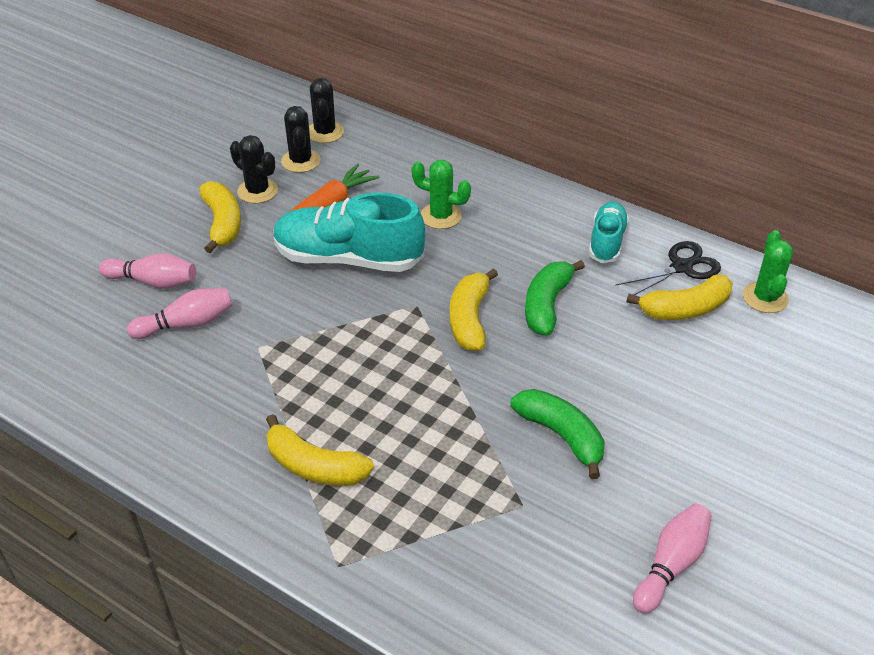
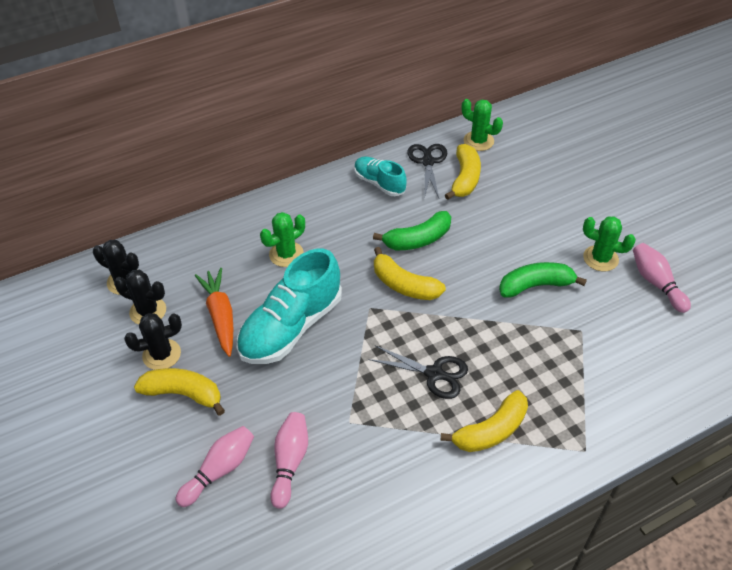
camera: 60 degrees left, 5 degrees up
(362, 390) = (434, 374): none -> black scissors
(547, 305) = (417, 239): green banana -> green banana turned 75 degrees counterclockwise
(664, 488) = (600, 258): none -> green cactus

